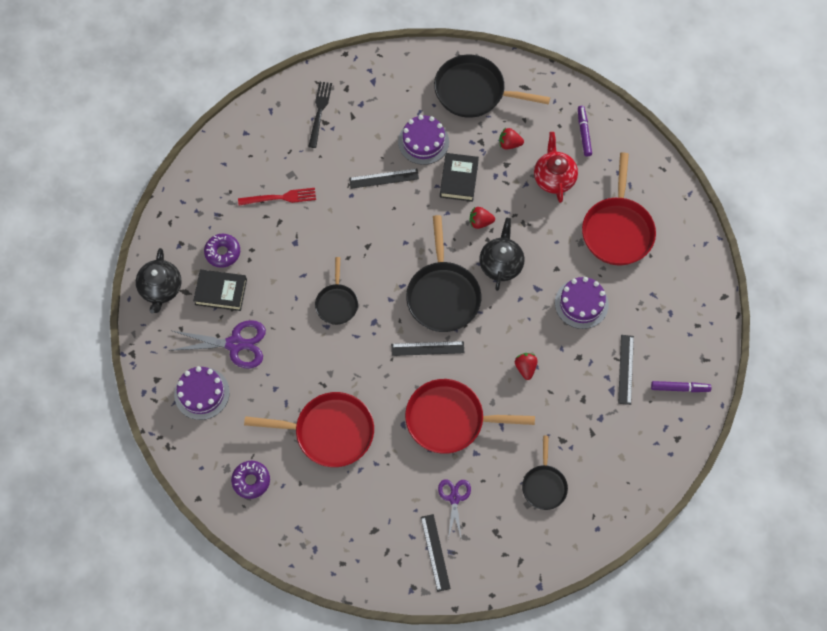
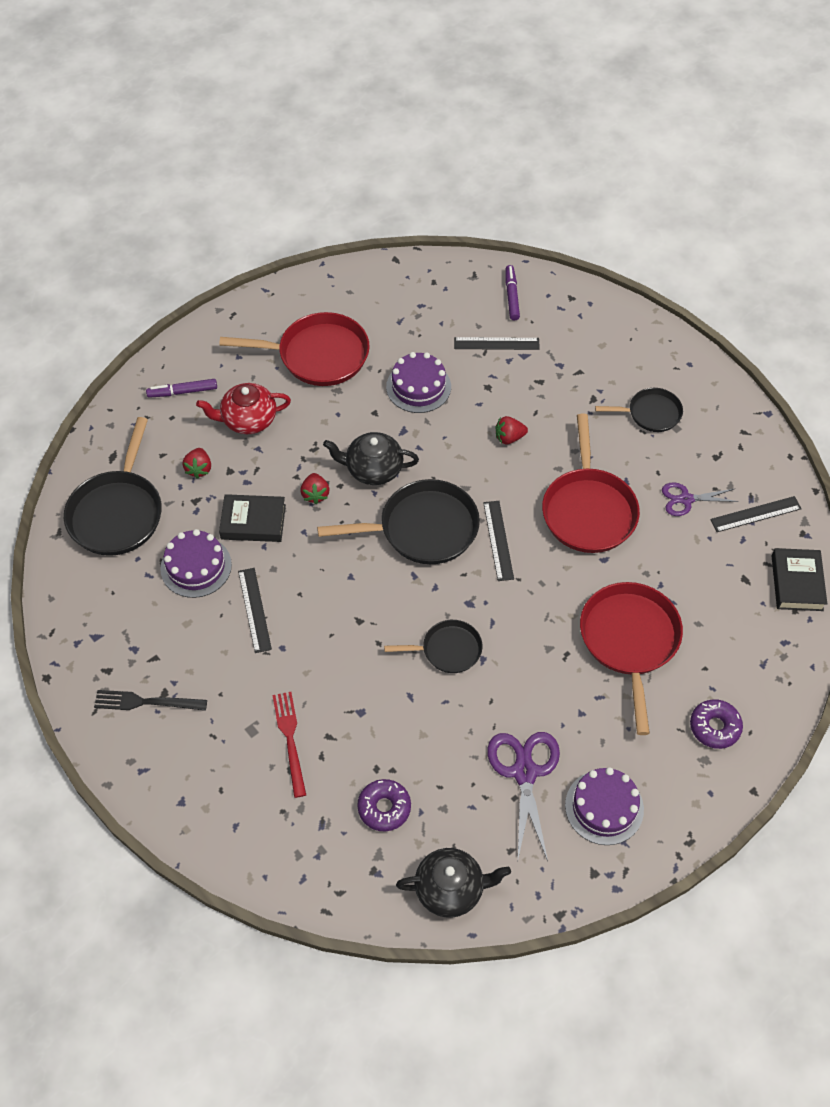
camera: 95 degrees left, 10 degrees down
(221, 292) = (447, 802): black book -> black book (797, 583)

